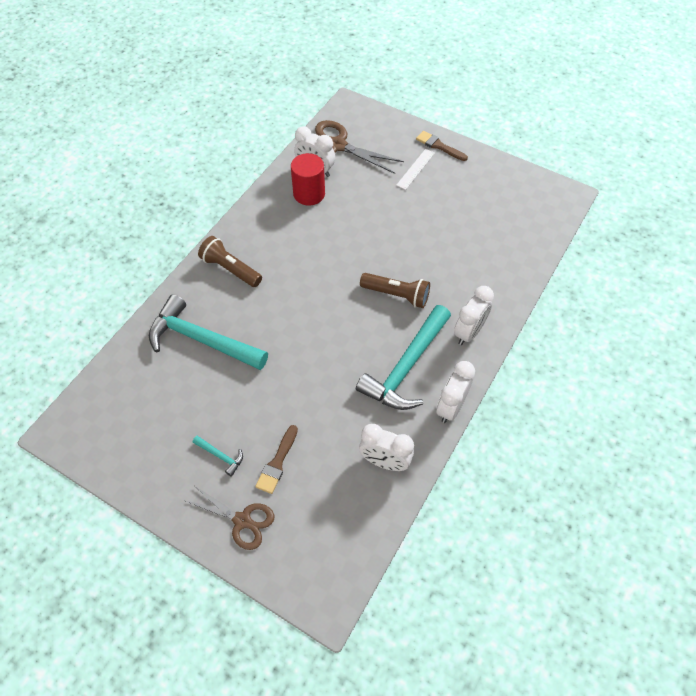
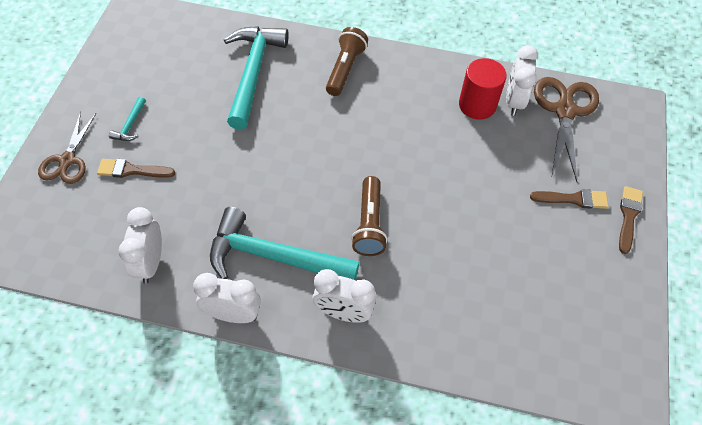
camera: 70 degrees right, 0 degrees up
(415, 169) = (573, 199): white ruler -> brown brush

